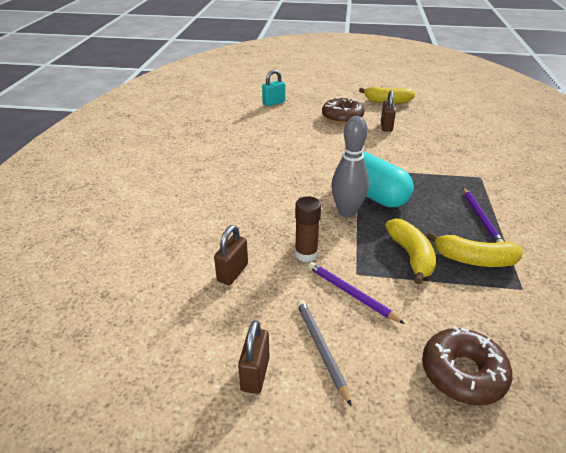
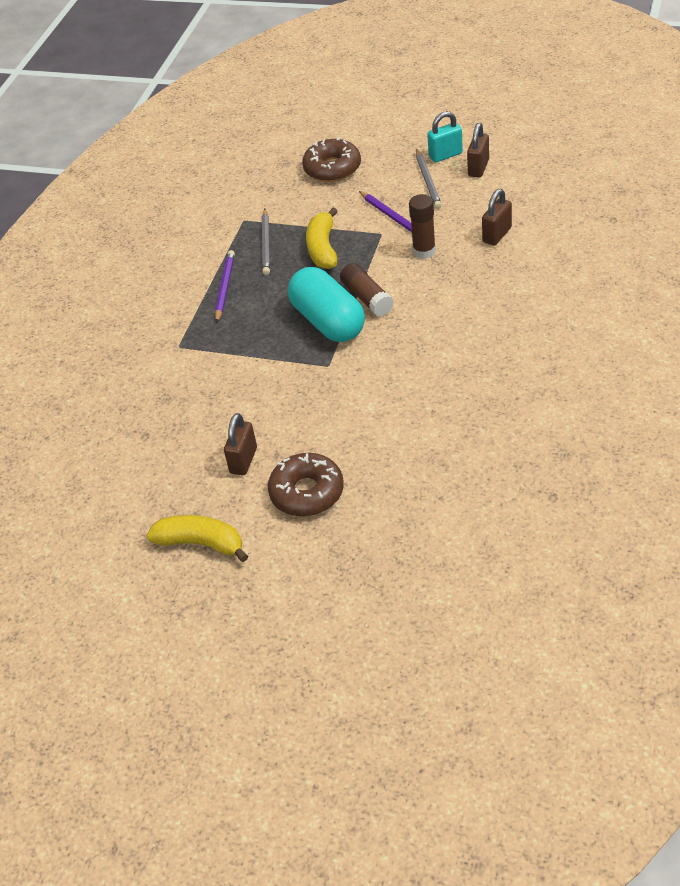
camera: 165 degrees left, 10 degrees up
(273, 103) = (425, 550): turquoise padlock -> turquoise padlock (445, 155)
(347, 212) = (367, 298): grey bowling pin -> brown glue stick
(474, 260) = (266, 244): yellow banana -> grey pencil

